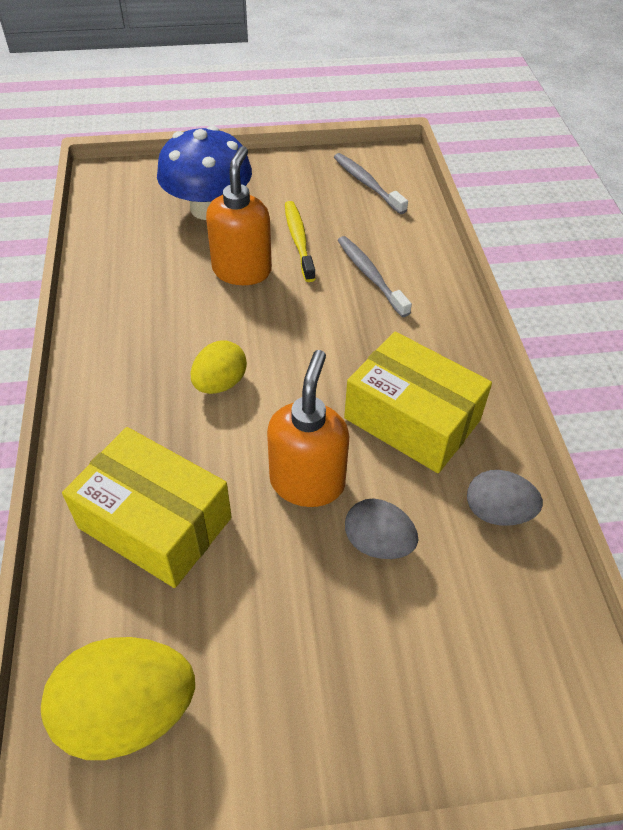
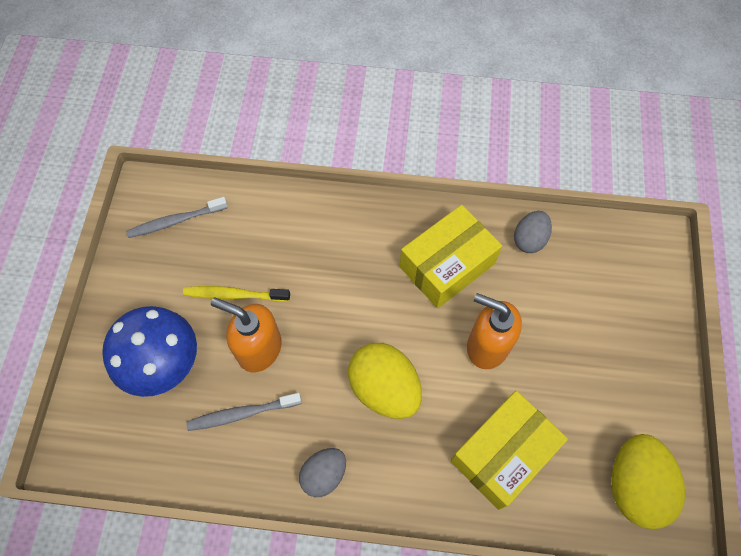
camera: 75 degrees left, 15 degrees up
(220, 383) = (384, 388): yellow egg -> yellow egg, size x1.65
(370, 275) = (295, 251): grey toothbrush -> grey toothbrush (242, 414)
(378, 543) = (540, 314): grey egg -> grey egg (324, 474)

